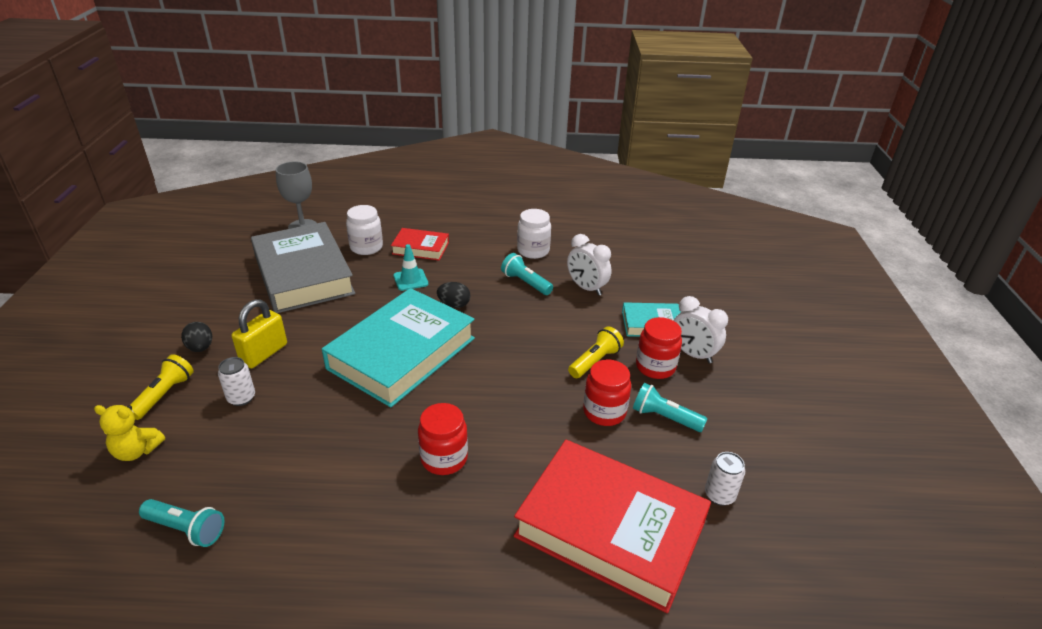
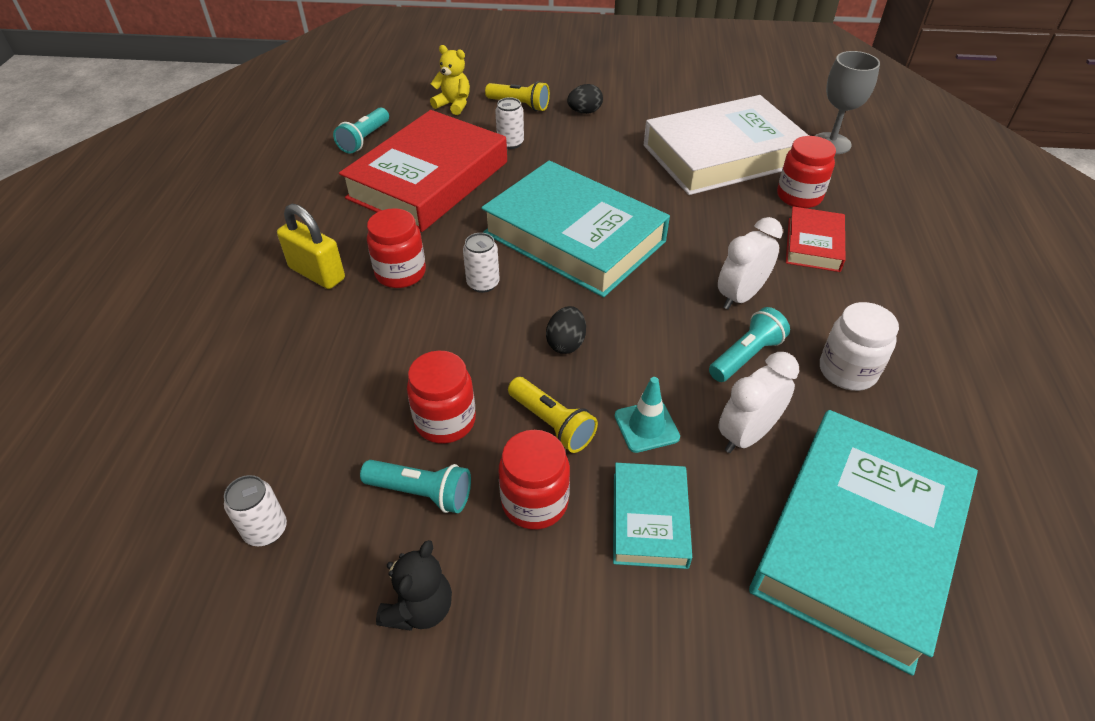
camera: 95 degrees right, 10 degrees up
(137, 451) = (453, 105): yellow teddy bear -> yellow teddy bear turned 105 degrees clockwise
(264, 353) = (575, 147): yellow padlock -> yellow padlock (317, 273)
(303, 274) = (723, 155): grey book -> white book
(366, 247) = (799, 196): white jar -> red jar
(410, 280) = (729, 238): turquoise traffic cone -> turquoise traffic cone (646, 426)
(454, 304) = (677, 279): black egg -> black egg (566, 343)
(458, 403) = (483, 283): none -> white can
(610, 529) = (261, 402): red book -> red book (429, 180)
(642, 262) = (857, 541): none -> turquoise book
(664, 417) = (421, 493): turquoise flashlight -> turquoise flashlight turned 75 degrees clockwise
(693, 354) = (565, 569): white clock -> white clock (740, 296)
(739, 409) = (420, 608): none -> black teddy bear

